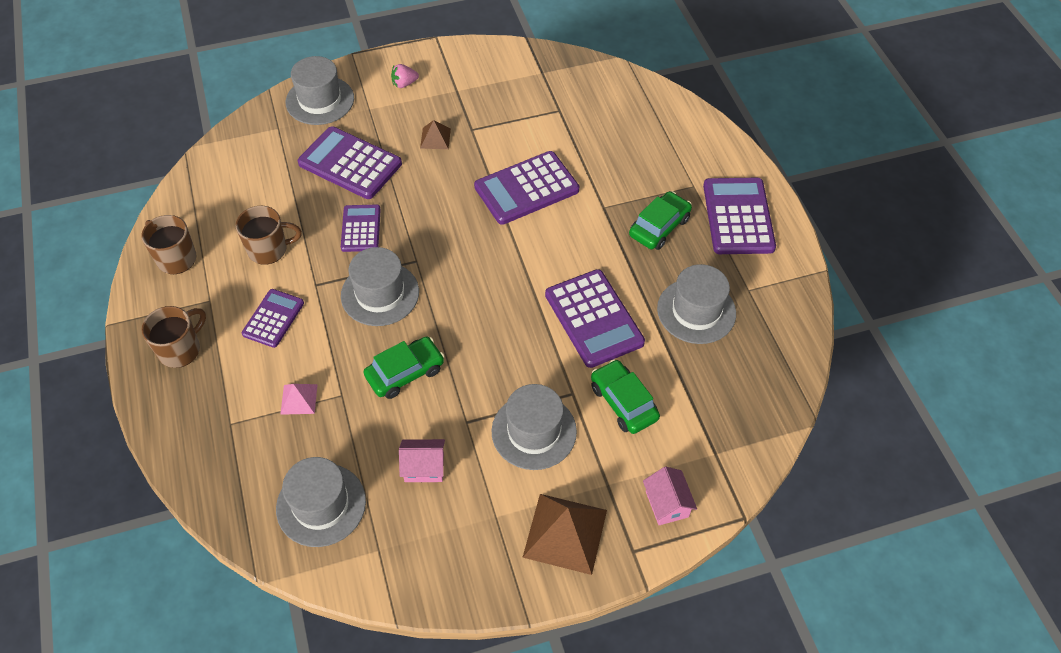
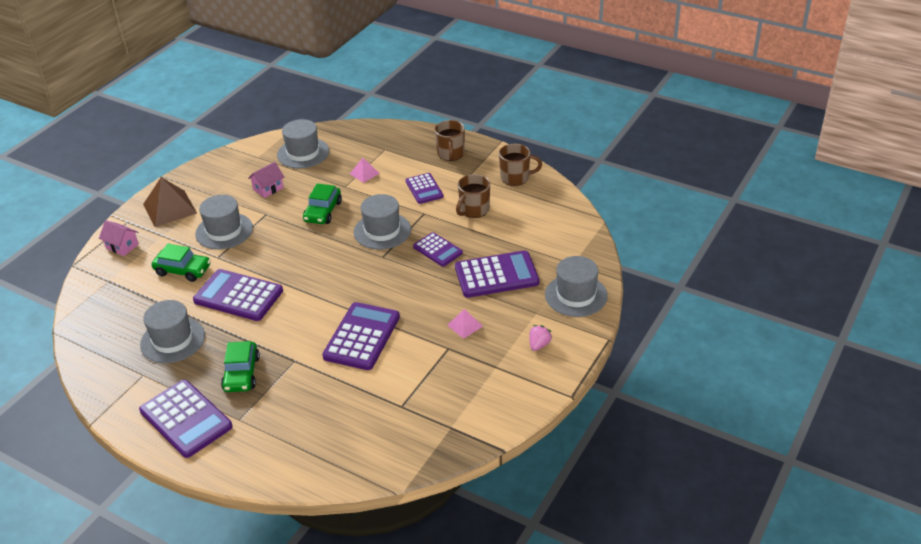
camera: 140 degrees right, 15 degrees down
(435, 138) = (465, 325): brown pyramid -> pink pyramid

